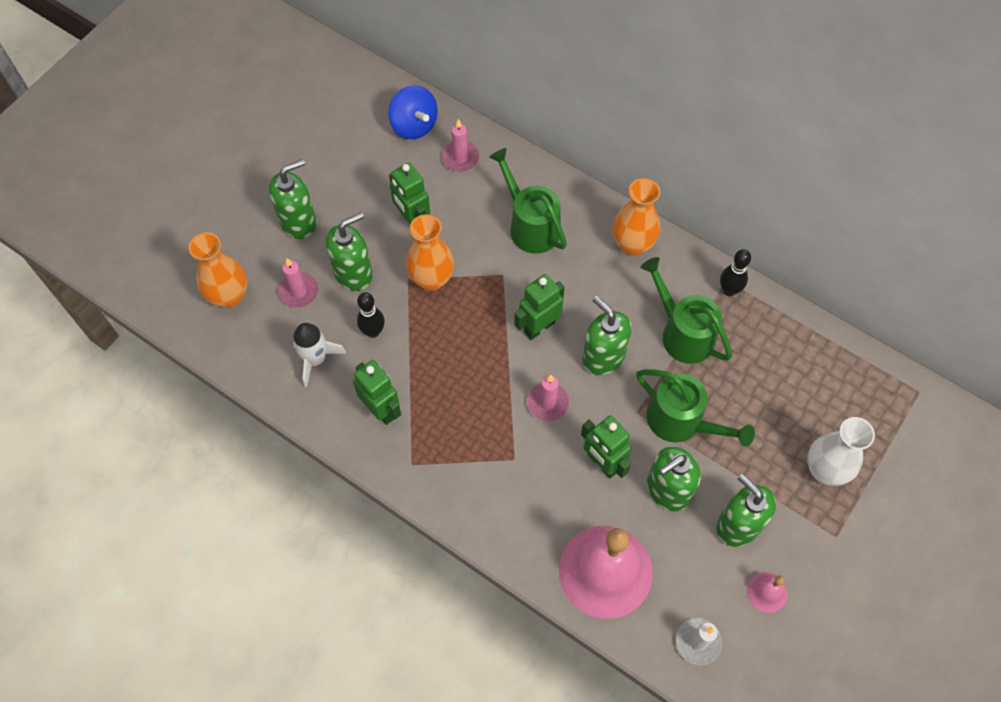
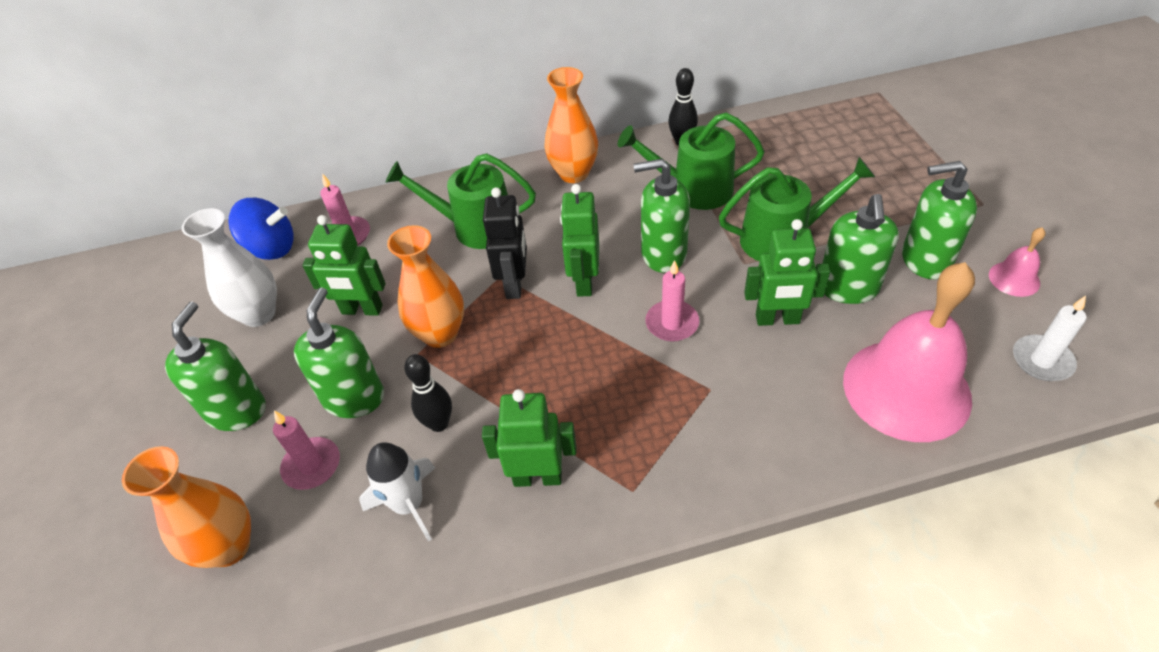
camera: 45 degrees left, 15 degrees down
(503, 289) = (515, 284): none -> black robot
(825, 470) = (910, 177): white vase -> white vase (259, 314)

